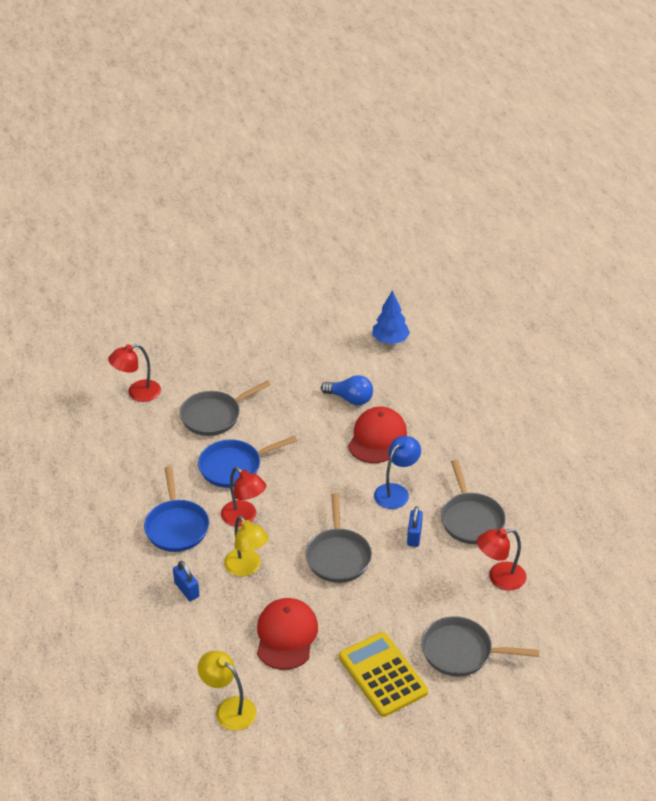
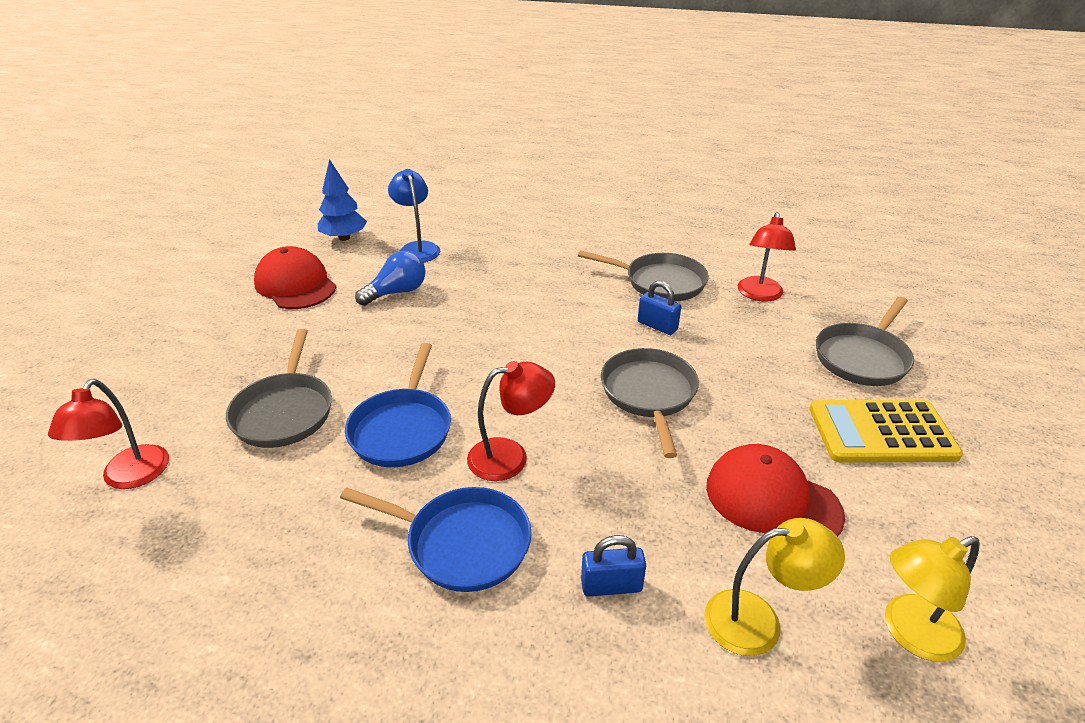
camera: 60 degrees left, 5 degrees down
(247, 568) = (612, 492): yellow lamp -> yellow lamp (758, 621)
(338, 556) = (649, 394): grey pan -> grey pan turned 120 degrees counterclockwise
(377, 438) = (479, 296): red cap -> red cap (295, 284)
(396, 492) = (577, 314): blue lamp -> blue lamp (417, 248)

